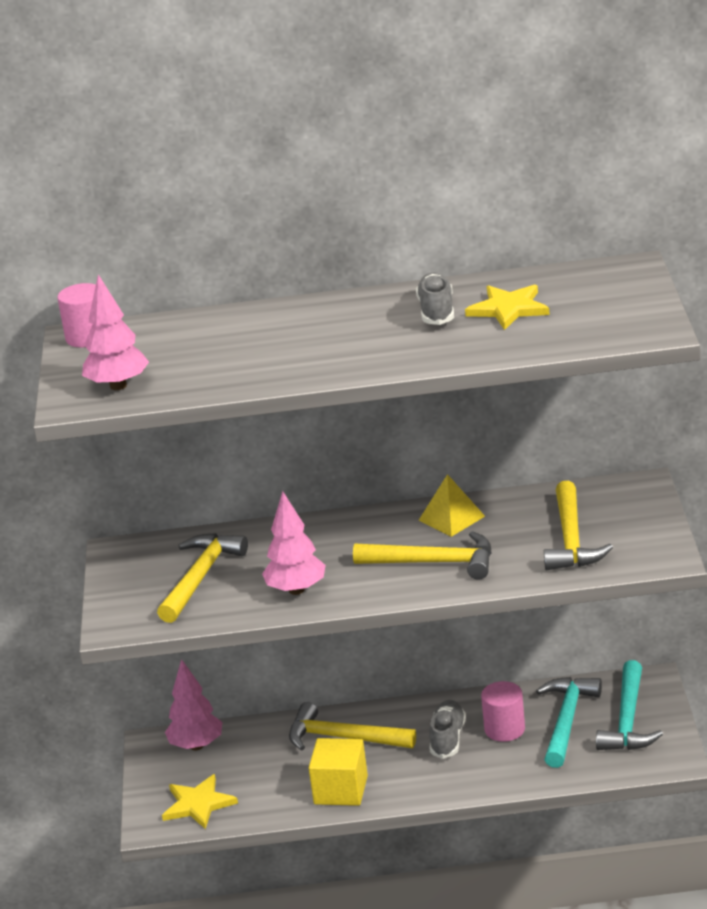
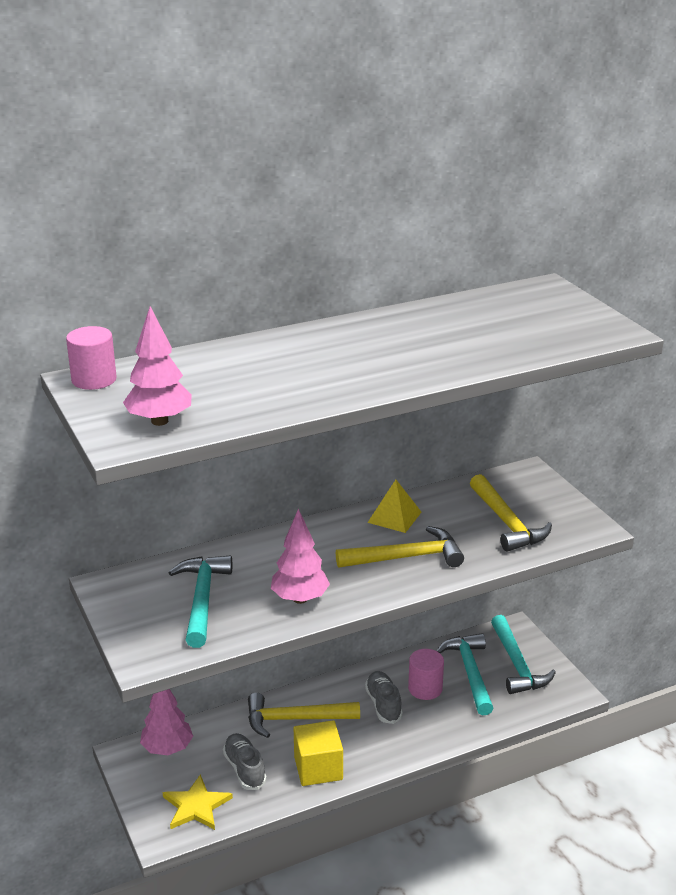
camera: 25 degrees left, 0 degrees up
(200, 578) = (202, 599): yellow hammer -> turquoise hammer
(436, 311) = (414, 331): grey shoe -> grey shoe (244, 769)
(508, 309) = (476, 325): yellow star -> none

